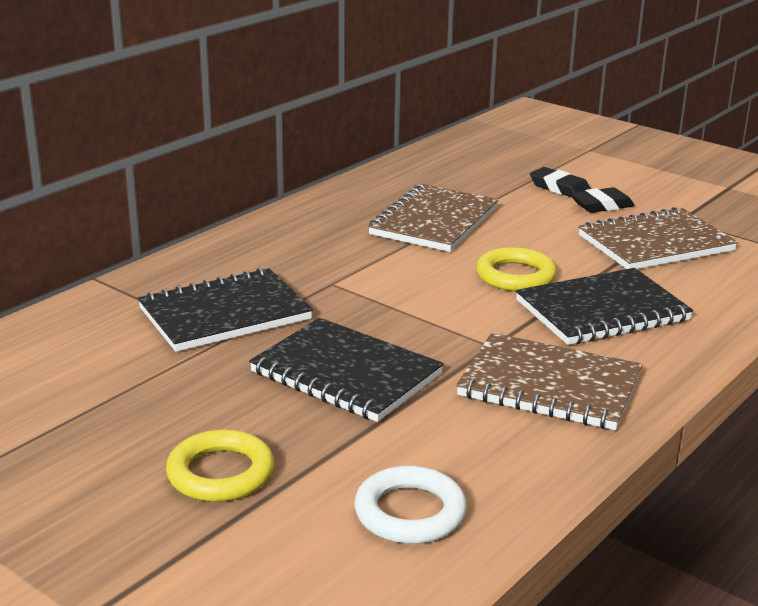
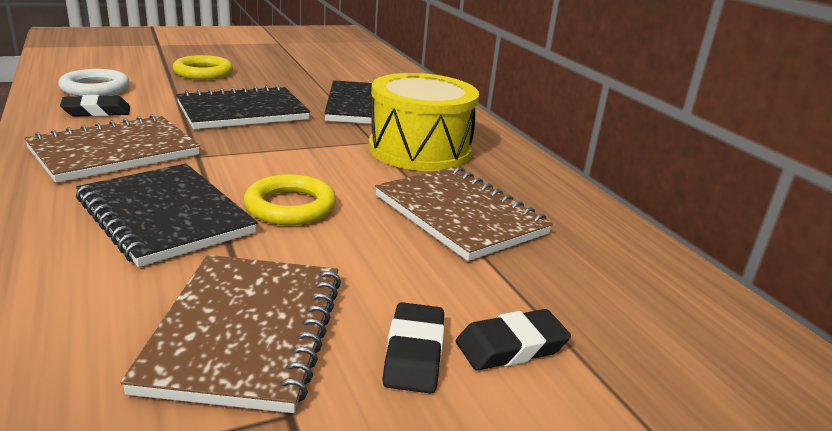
camera: 115 degrees right, 0 degrees up
(324, 259) = (419, 150): none -> yellow drum
(479, 458) = (97, 111): none -> black eraser
(602, 311) = (165, 216): black notebook -> black notebook turned 45 degrees counterclockwise

